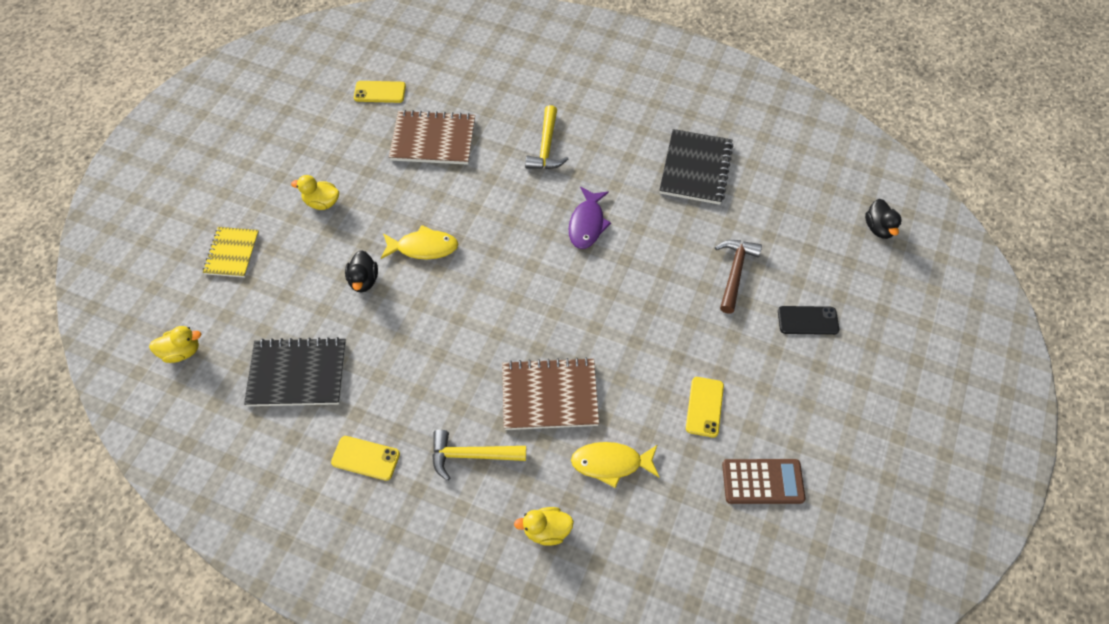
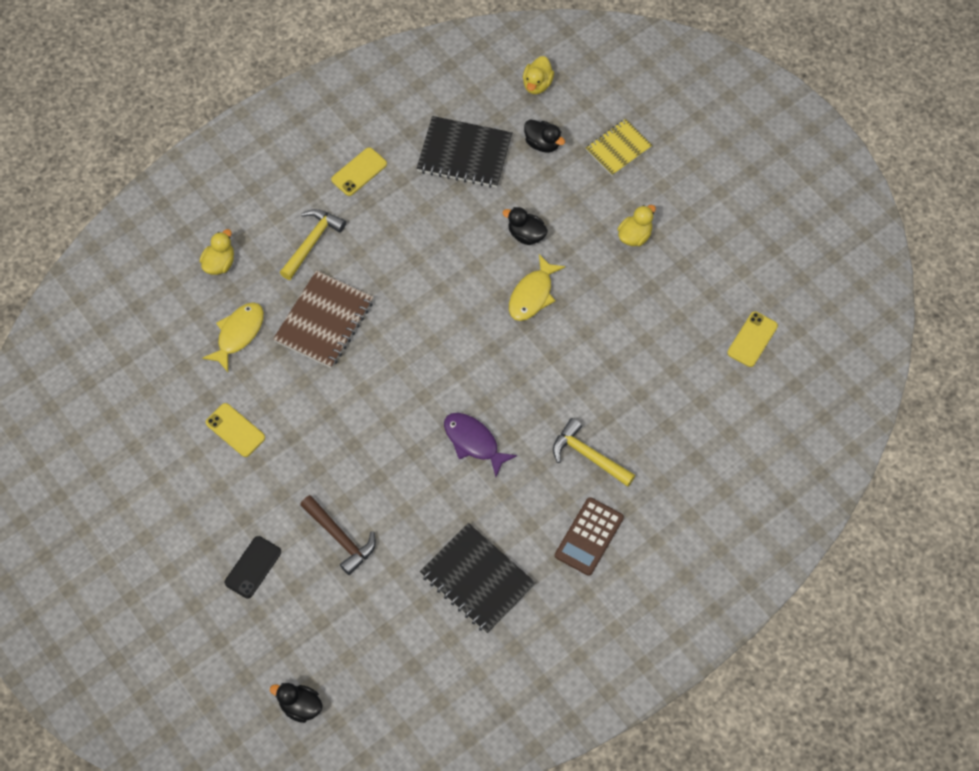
camera: 120 degrees right, 5 degrees up
(232, 253) = (618, 148): yellow notebook -> yellow notebook turned 75 degrees counterclockwise
(253, 314) = (542, 143): none -> black duck
(297, 373) = (464, 154): black notebook -> black notebook turned 75 degrees clockwise
(433, 140) = (658, 359): brown notebook -> none
(762, 481) = (147, 433): brown calculator -> brown calculator (589, 536)

